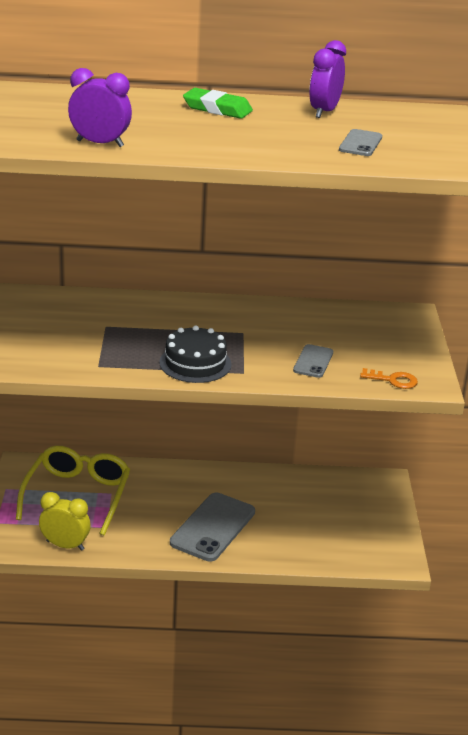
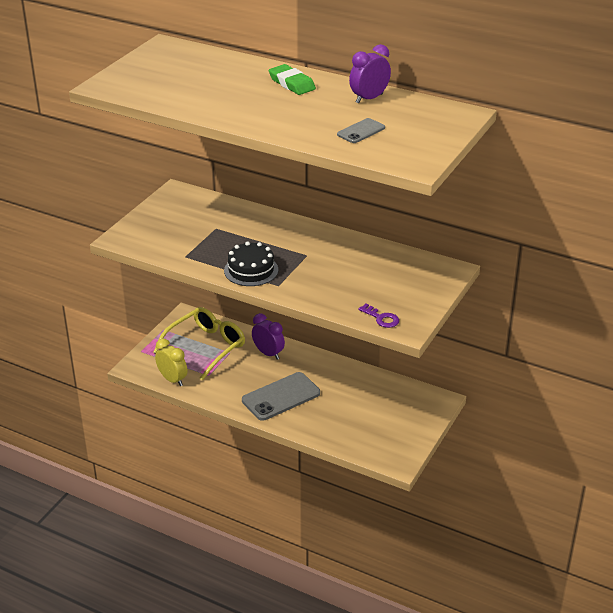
camera: 30 degrees right, 5 degrees up
(100, 143) = (176, 100): purple clock -> purple clock (268, 353)
(313, 361) = (336, 289): grey phone -> none
(393, 380) = (381, 318): orange key -> purple key

